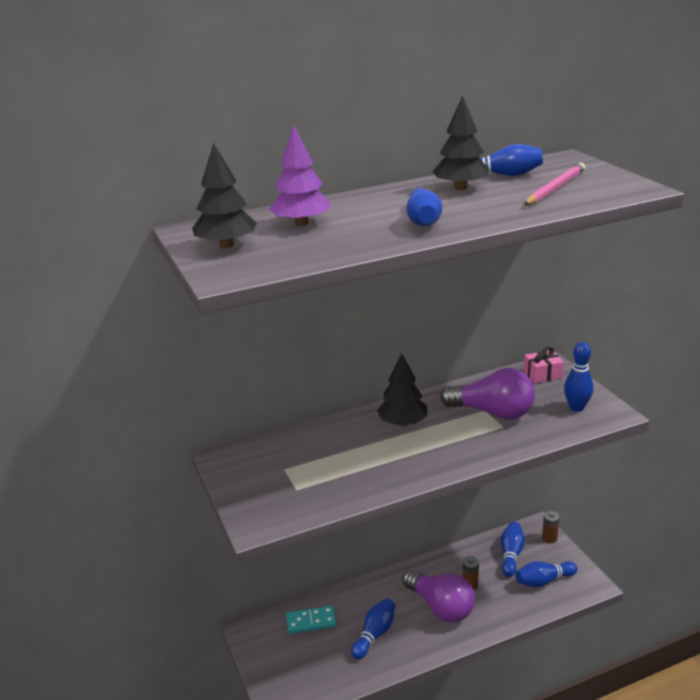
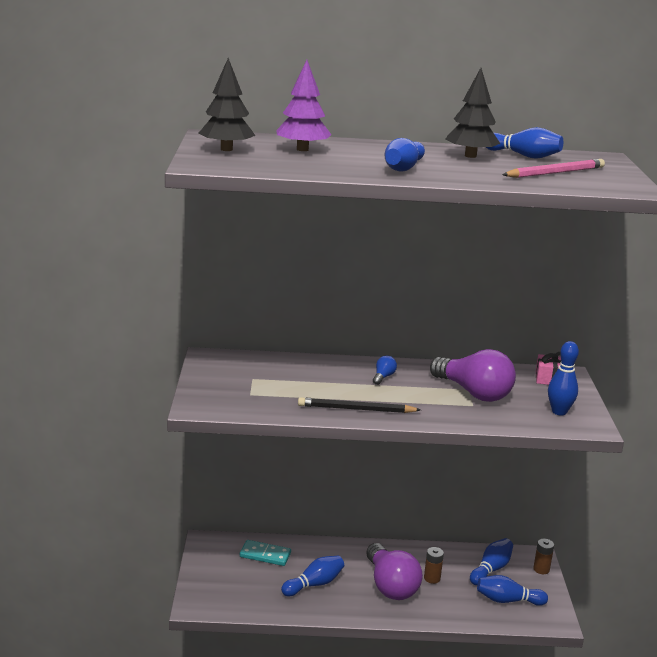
camera: 20 degrees right, 5 degrees down
(403, 423) = (383, 377): black tree -> blue light bulb
(408, 470) = (356, 409): none -> black pencil

